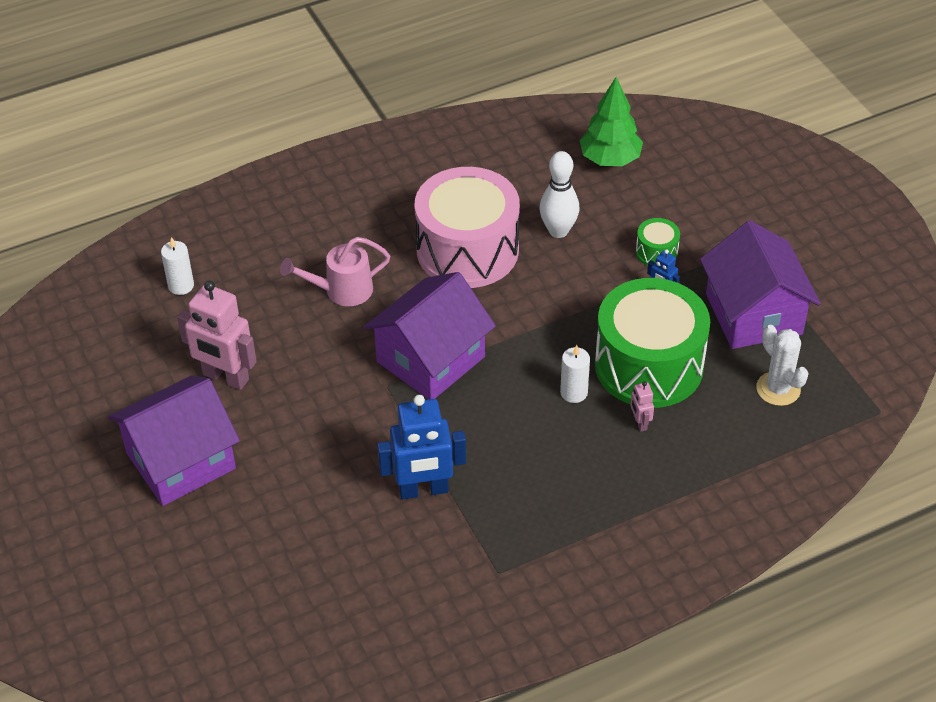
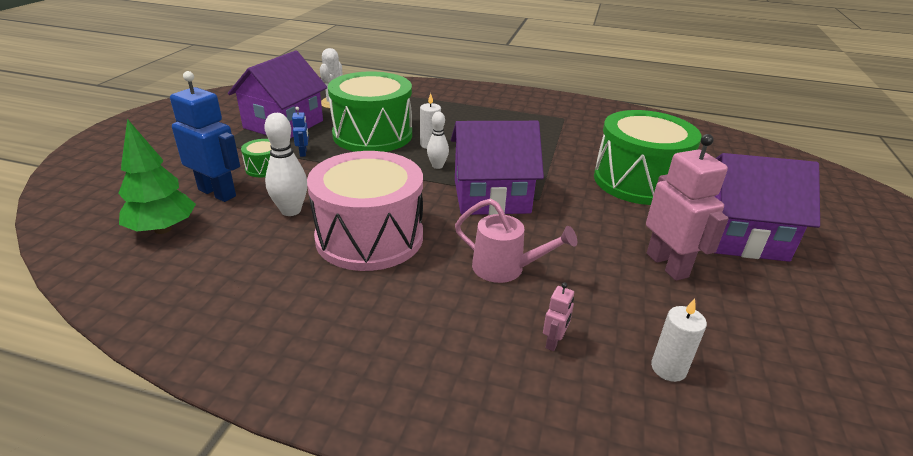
camera: 140 degrees left, 15 degrees down
(317, 486) = (638, 181): none -> green drum
(423, 490) = (570, 153): blue robot -> blue robot (217, 193)
(524, 365) = (437, 166): none -> white bowling pin
(640, 423) = (417, 123): pink robot -> pink robot (554, 342)

